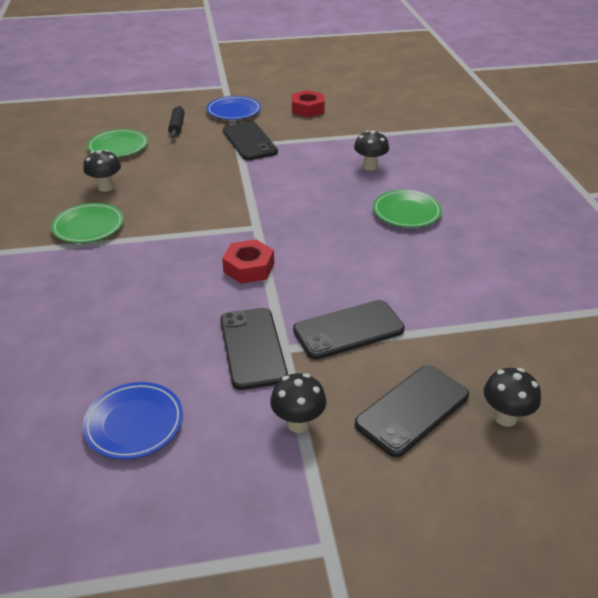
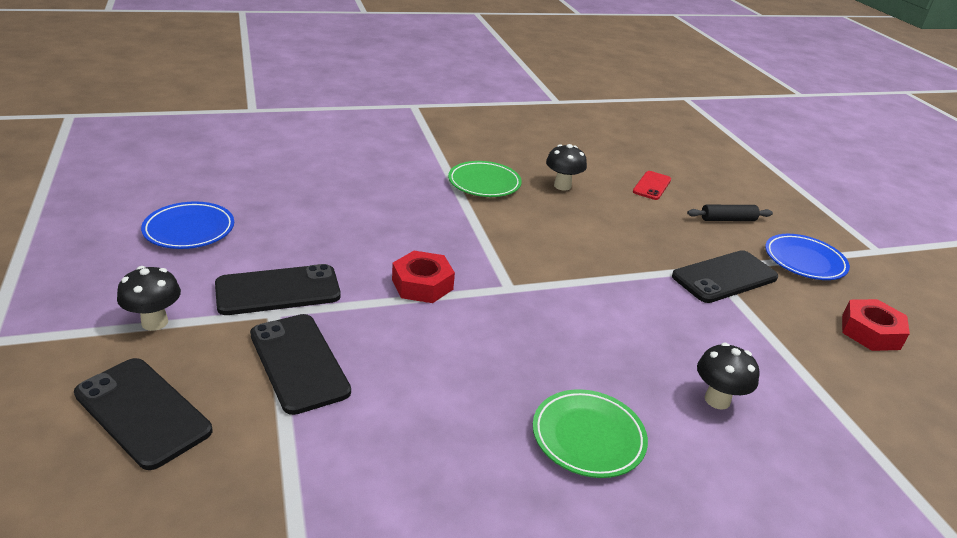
camera: 80 degrees right, 5 degrees down
(118, 147) = (651, 186): green plate -> red phone
(505, 417) = (95, 506): black mushroom -> none

